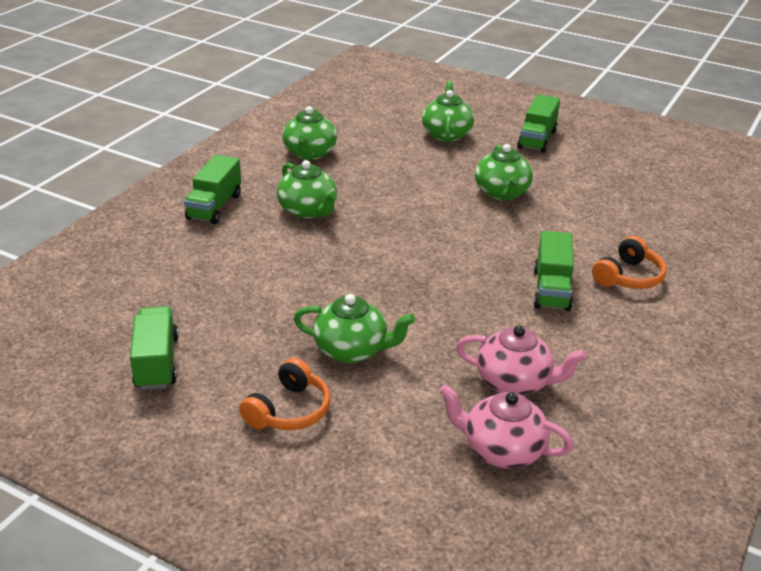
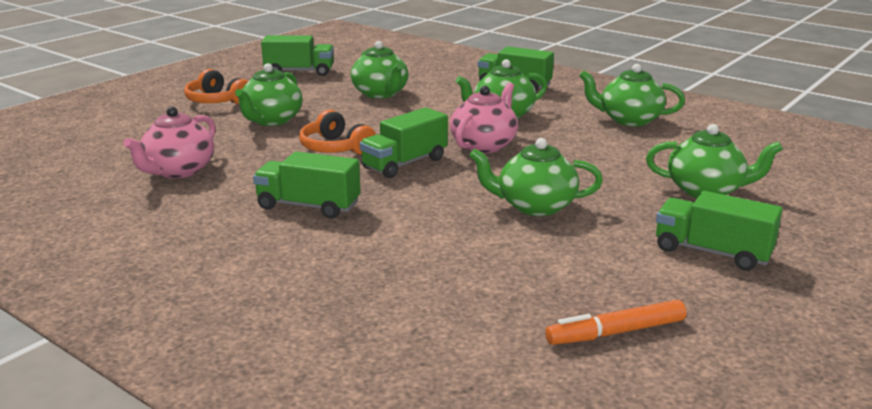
camera: 100 degrees right, 10 degrees down
(248, 286) = (380, 94): none -> green teapot
(444, 252) = (404, 163): none -> green truck
(501, 450) = (106, 157): pink teapot -> pink teapot (484, 145)
(628, 277) = (308, 255): orange headphones -> orange headphones (335, 148)
(645, 170) = (616, 332): none -> orange marker

